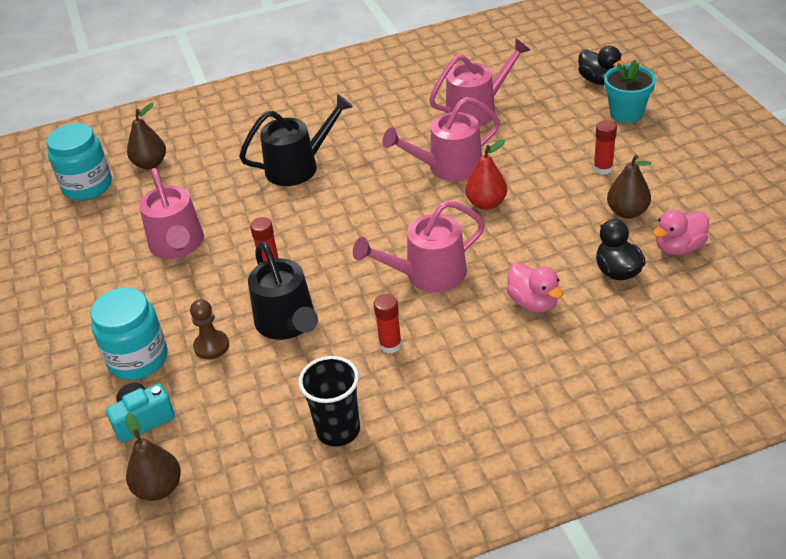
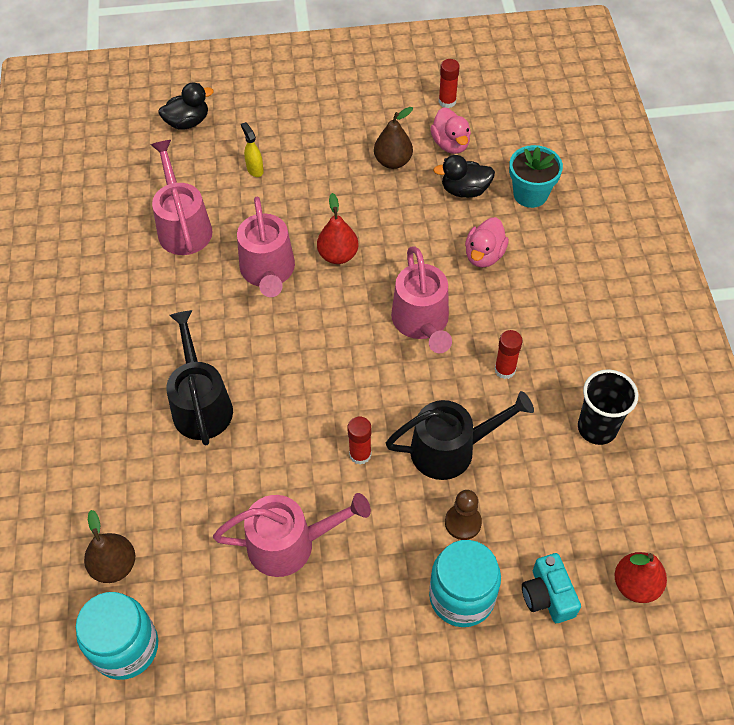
camera: 80 degrees left, 15 degrees up
(159, 488) = (635, 585): brown pear -> red pear
(533, 302) = (484, 255): pink duck -> pink duck turned 135 degrees clockwise
(564, 130) = (255, 169): none -> yellow spray bottle
(603, 168) = (325, 159): red glue stick -> red glue stick (447, 102)
(626, 113) = (252, 119): turquoise flower pot -> turquoise flower pot (530, 194)

